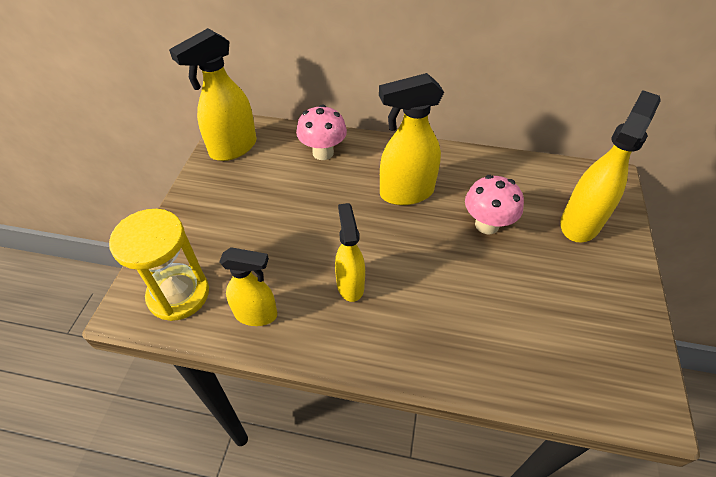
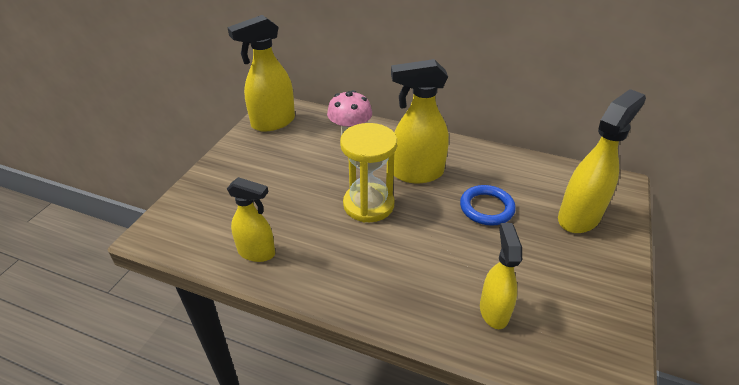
camera: 10 degrees right, 10 degrees down
(178, 294) = (195, 228): yellow hourglass -> yellow hourglass (368, 205)
(350, 284) = (346, 240): yellow spray bottle -> yellow spray bottle (494, 311)
(487, 225) = (486, 208): pink mushroom -> blue ring

